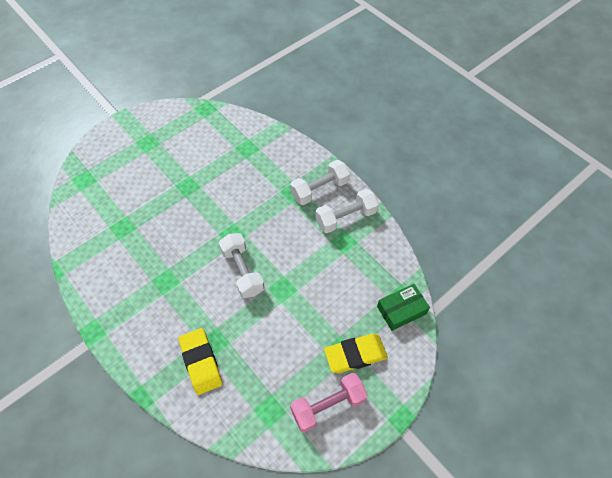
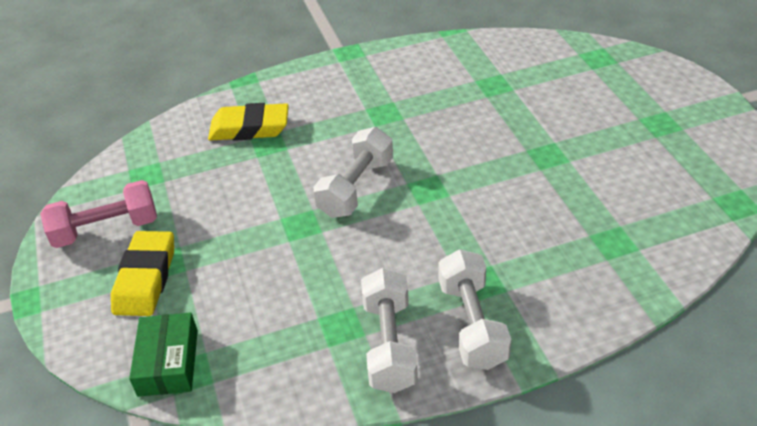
camera: 115 degrees right, 15 degrees down
(242, 271) = (356, 188): white dumbbell -> white dumbbell turned 60 degrees counterclockwise
(328, 405) = (106, 229): pink dumbbell -> pink dumbbell turned 75 degrees clockwise

